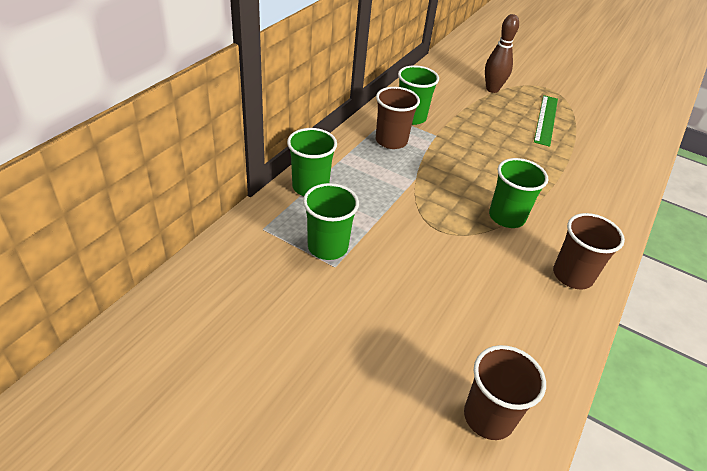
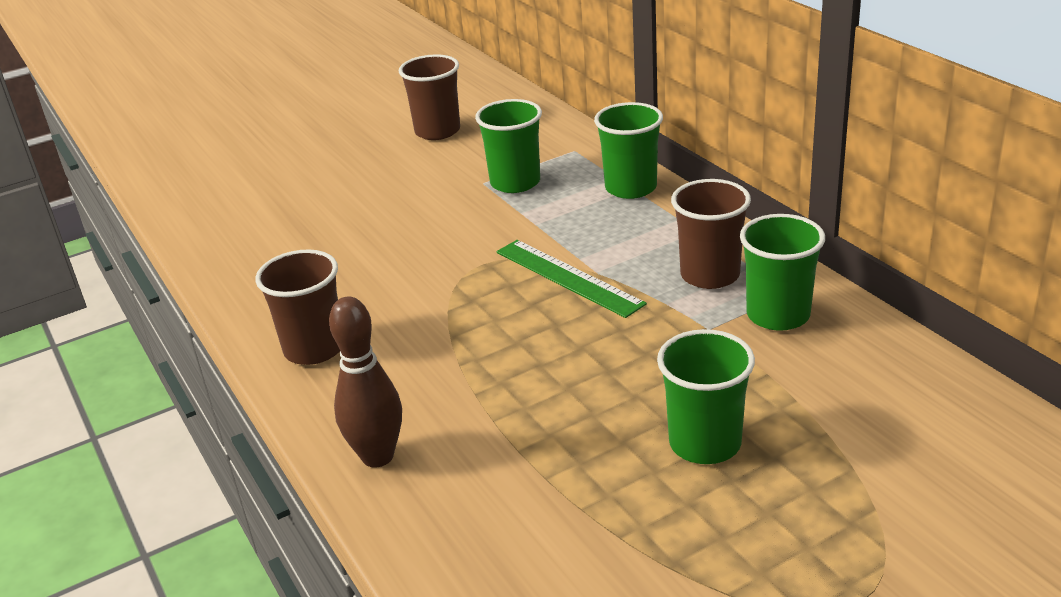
camera: 125 degrees right, 10 degrees down
(488, 417) = (237, 224): brown cup -> brown cup (437, 131)
(492, 89) = (870, 475): brown bowling pin -> brown bowling pin (377, 456)
(506, 217) = (460, 332): green cup -> green cup (705, 443)
(546, 119) = (704, 515): green ruler -> green ruler (568, 277)

